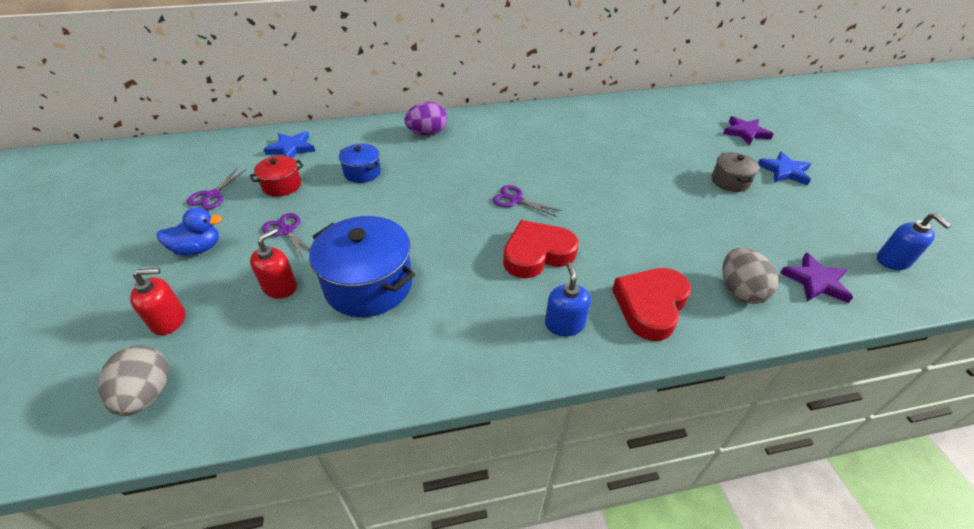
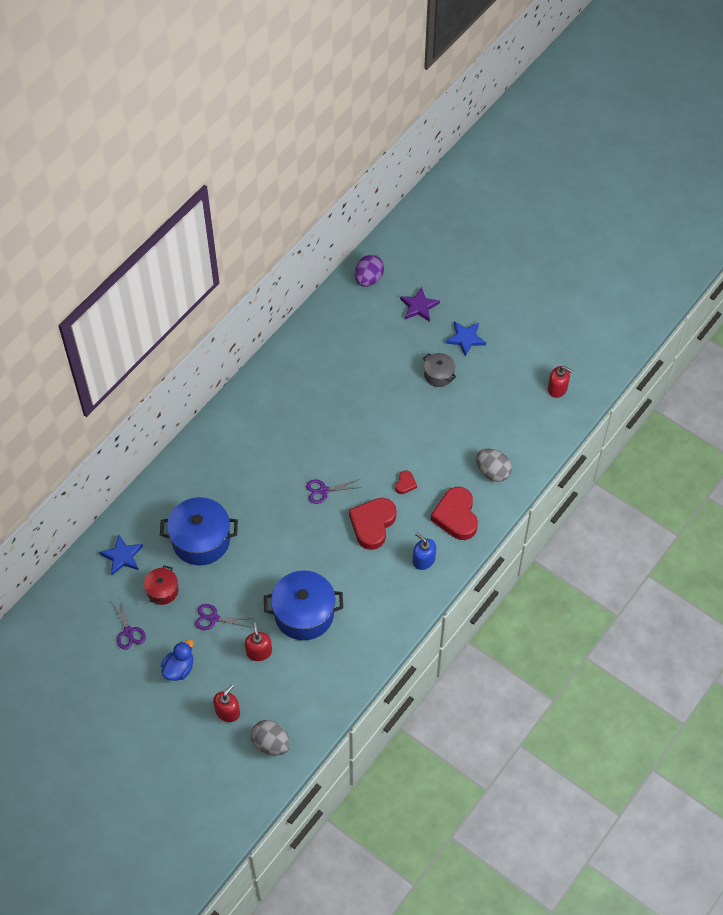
camera: 40 degrees left, 15 degrees up
(362, 172) = (201, 540): blue pot -> blue pot, size x1.87
(427, 133) = (201, 469): purple egg -> purple egg (368, 279)
(611, 241) = (405, 484): none -> red heart
(815, 281) = (526, 436): purple star -> none
(893, 260) = (557, 388): blue soap dispenser -> red soap dispenser

